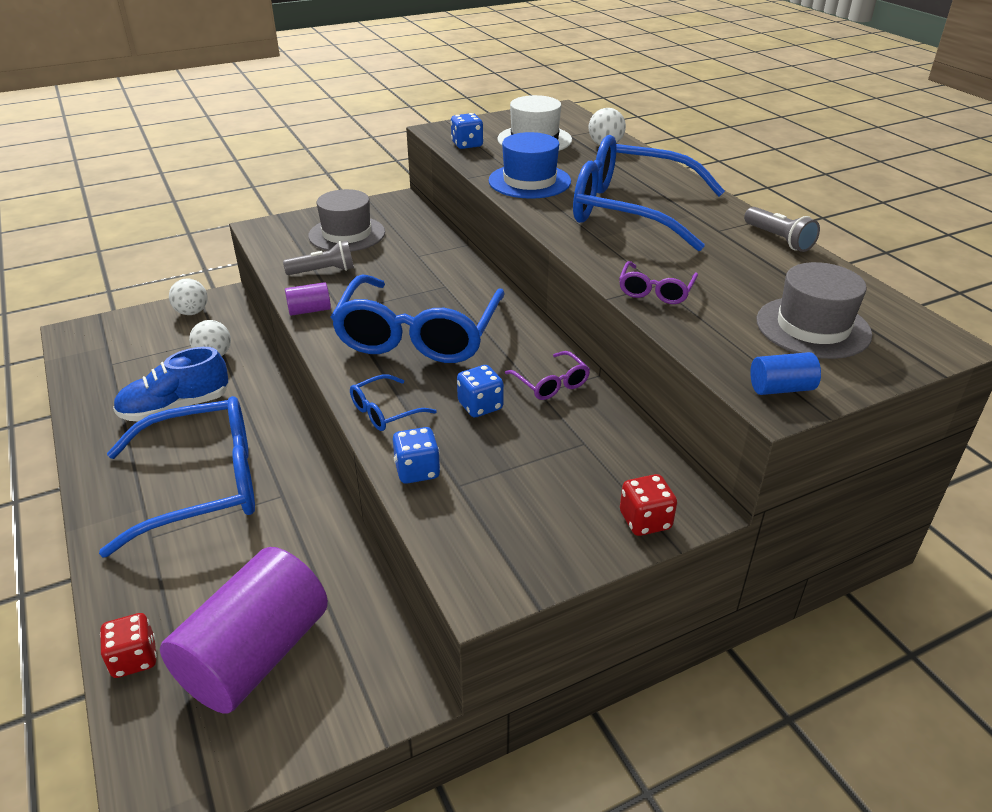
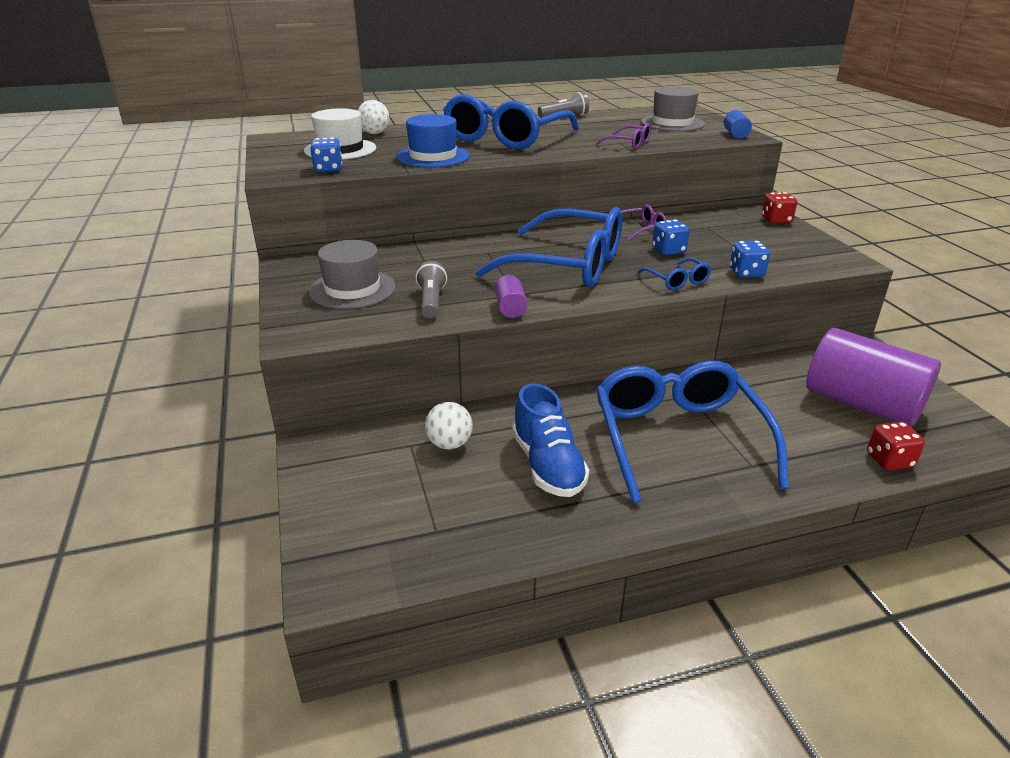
camera: 80 degrees left, 5 degrees down
(192, 312) = (336, 468): white ball -> none

